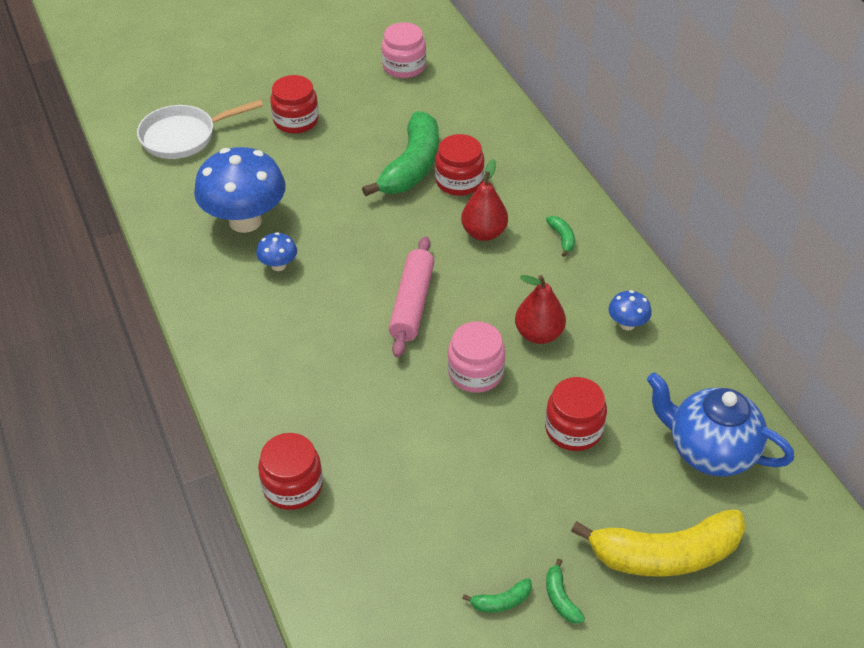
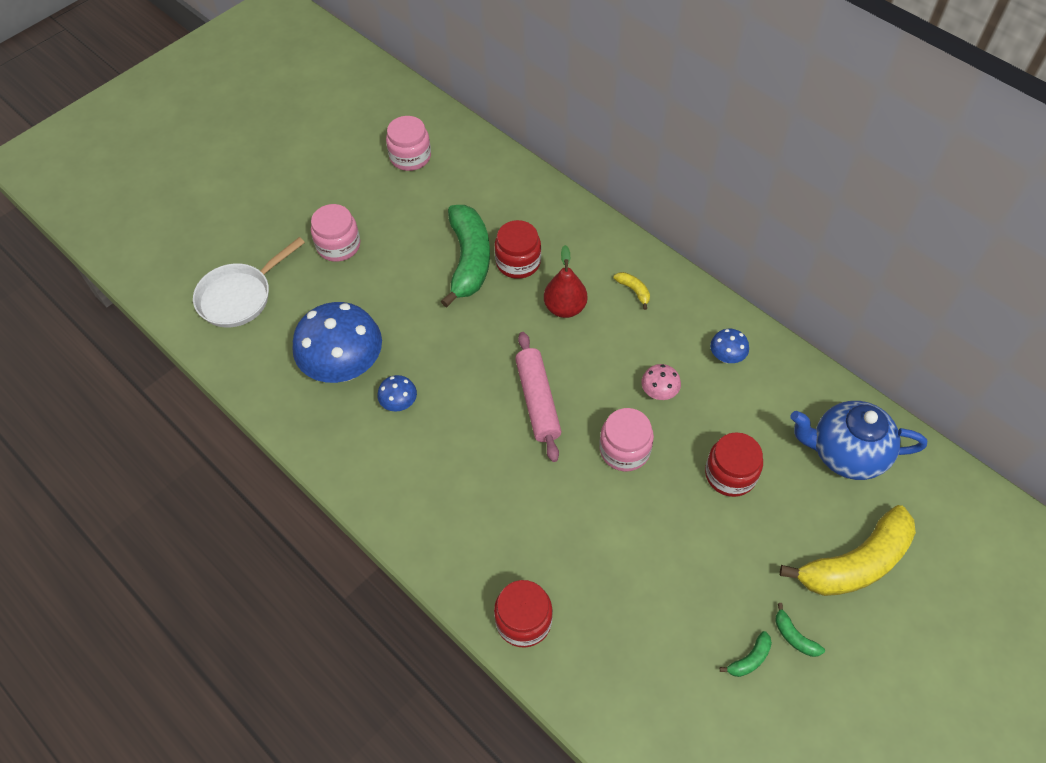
camera: 20 degrees left, 10 degrees up
(296, 120) = (338, 245): red jar -> pink jar
(538, 334) = (659, 392): red pear -> pink mushroom
(562, 238) = (634, 291): green banana -> yellow banana

